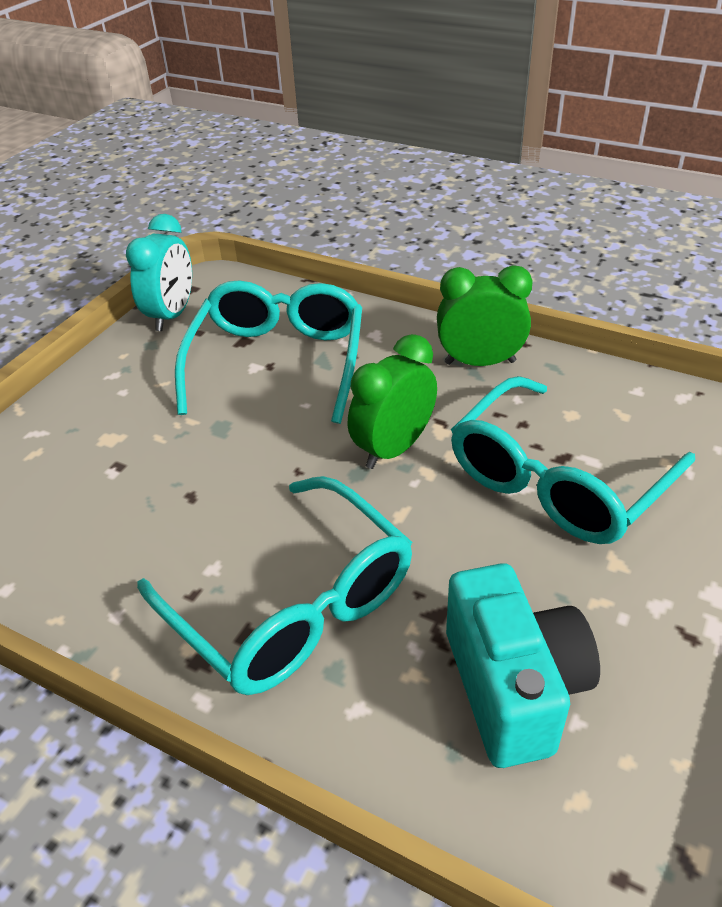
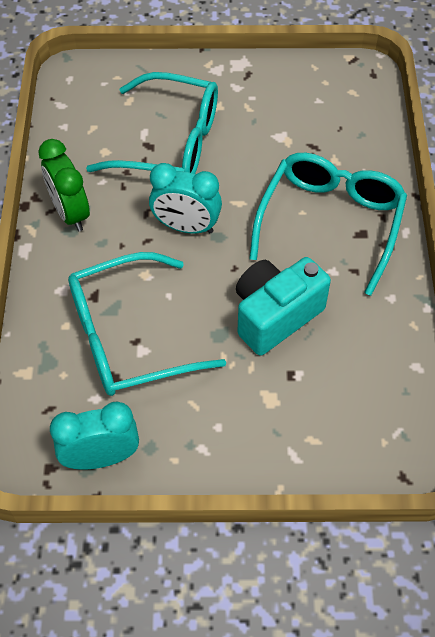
camera: 120 degrees left, 15 degrees up
(393, 448) = (186, 227): green clock -> turquoise clock
(513, 687) = (316, 124): turquoise camera -> turquoise camera (275, 316)

